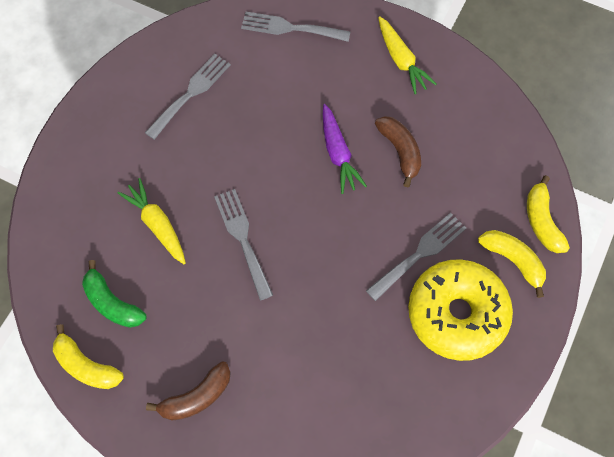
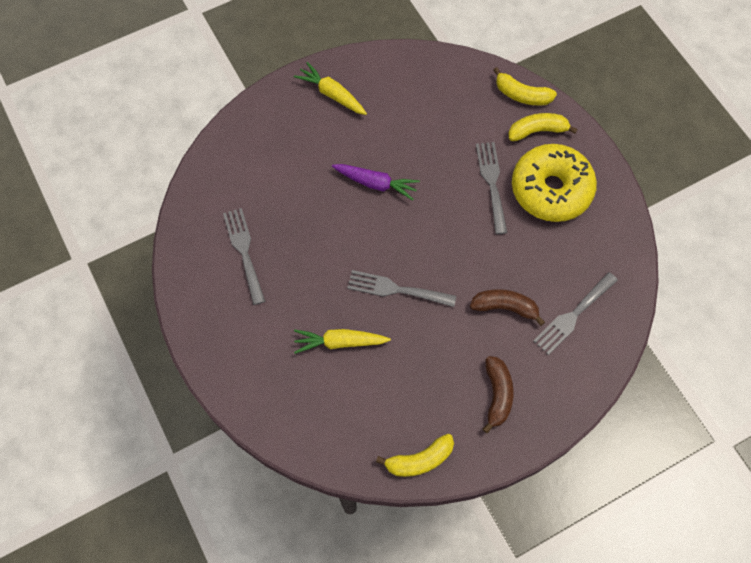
camera: 55 degrees left, 0 degrees up
(112, 303) = (381, 412): green banana -> none
(290, 28) = (243, 148): grey fork -> grey fork (573, 316)
(400, 151) = (405, 143): brown banana -> brown banana (505, 307)
(401, 60) = (332, 94): yellow carrot -> yellow carrot turned 150 degrees counterclockwise

